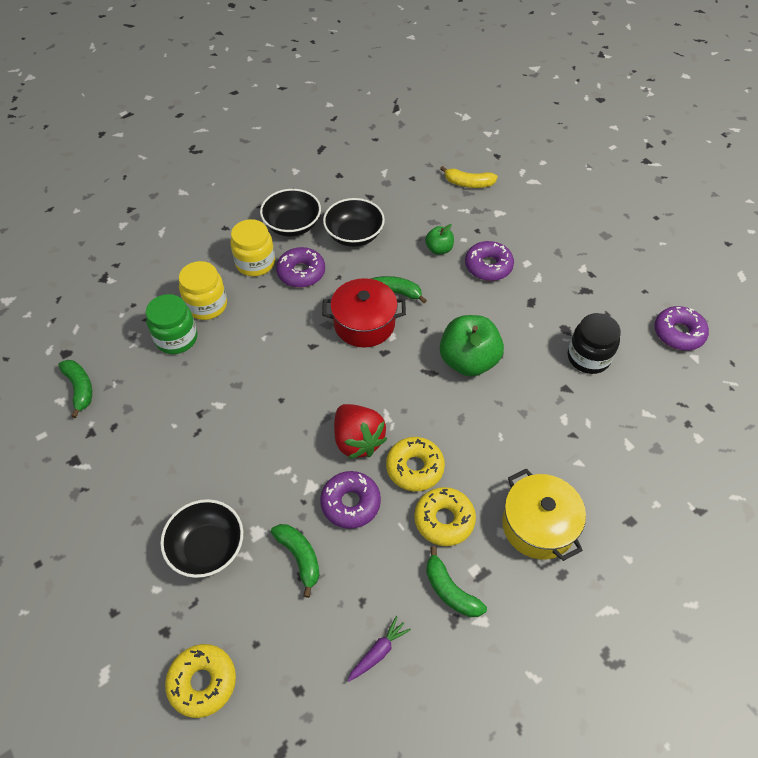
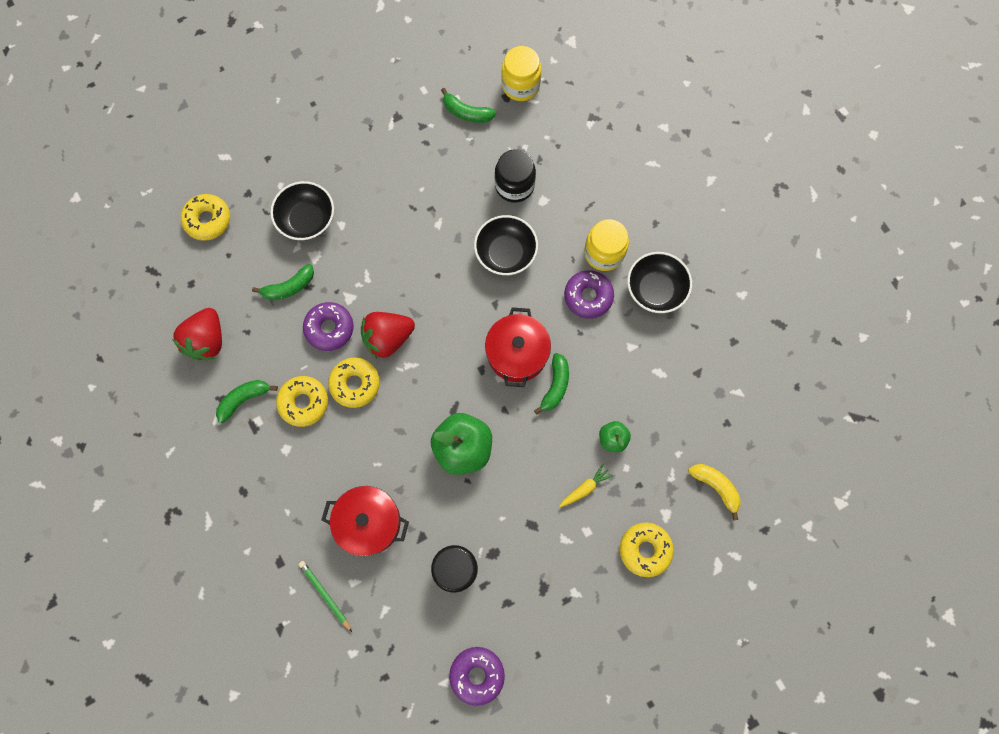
camera: 95 degrees right, 20 degrees up
(80, 389) = (467, 112): green banana -> green banana turned 45 degrees clockwise
(176, 338) = (514, 185): green jar -> black jar
(207, 305) = (552, 210): yellow jar -> yellow jar (520, 85)
(354, 235) = (638, 352): black bowl -> black bowl (505, 253)
(378, 652) = (207, 340): purple carrot -> red strawberry
(468, 183) = (716, 487): yellow banana -> yellow banana turned 120 degrees clockwise
(488, 266) = (584, 488): purple donut -> yellow carrot
(532, 224) = (645, 549): none -> yellow donut
(538, 525) = (287, 480): yellow pot -> none
(563, 437) = (369, 522): none -> red pot
(650, 470) = (325, 595): none -> green pencil

